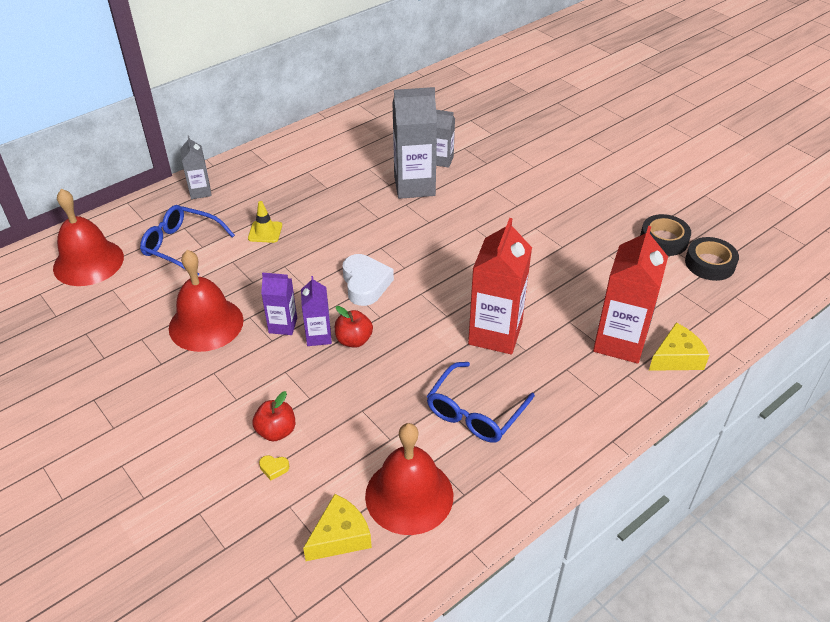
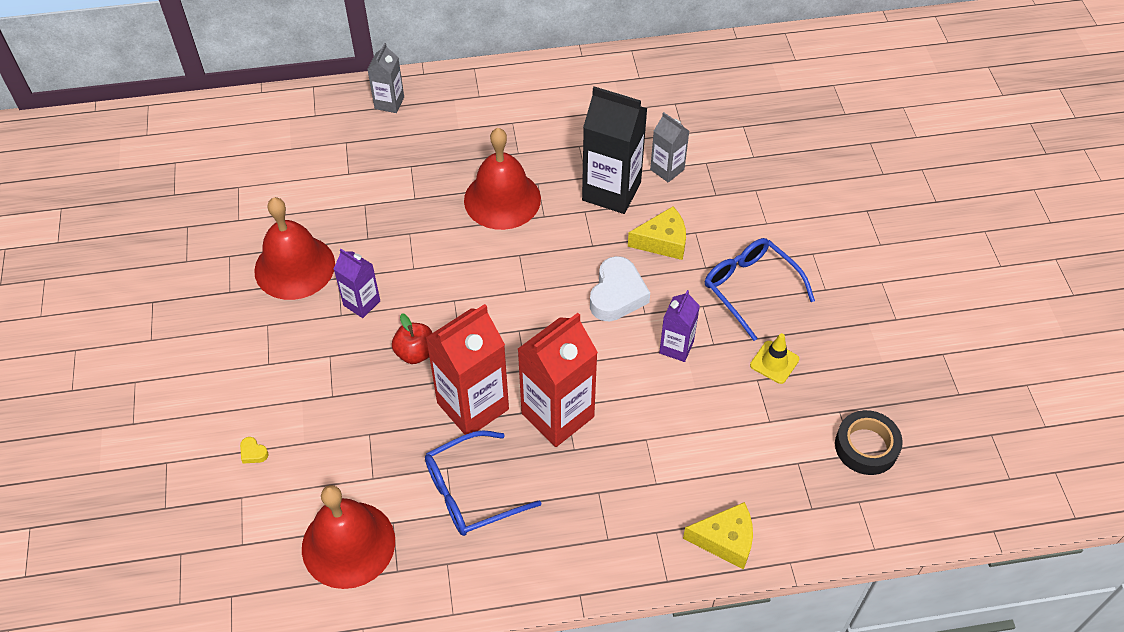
camera: 30 degrees right, 10 degrees up
(88, 262) = (236, 145): red bell -> red bell (502, 199)
(181, 246) = (330, 163): blue glasses -> blue glasses (750, 288)
(265, 232) = (418, 182): yellow traffic cone -> yellow traffic cone (774, 362)
(276, 431) = (280, 416): red apple -> none
(318, 336) = (386, 332): purple carton -> purple carton (676, 347)
(340, 536) = (262, 550): yellow cheese -> yellow cheese (663, 241)
(365, 284) = (472, 292): white heart -> white heart (617, 294)
(414, 186) = (611, 191): grey carton -> black carton
(619, 342) = (679, 490): red carton -> red carton (473, 406)
(663, 240) = (838, 390): black tape -> none

